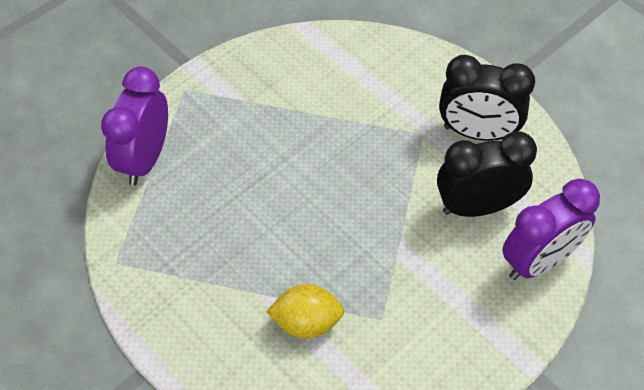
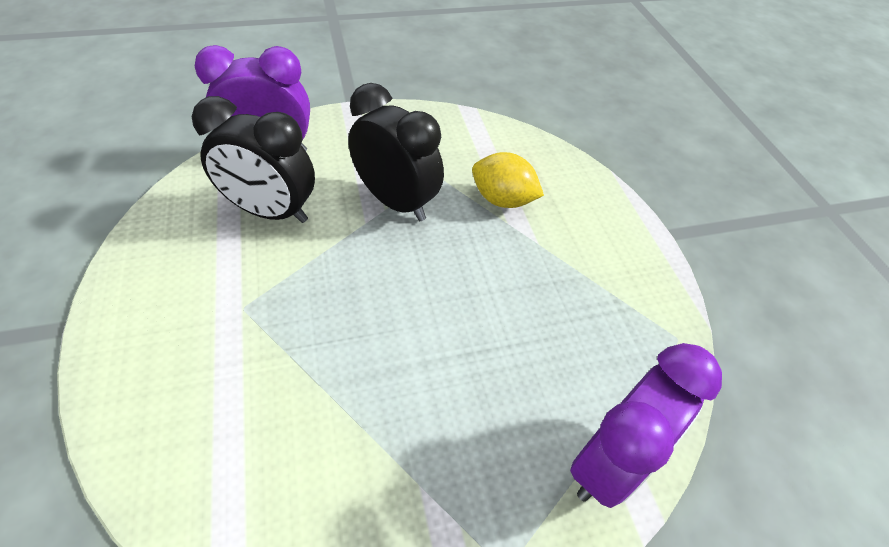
camera: 155 degrees left, 5 degrees down
(477, 133) = (185, 278): black clock -> black clock (396, 202)

